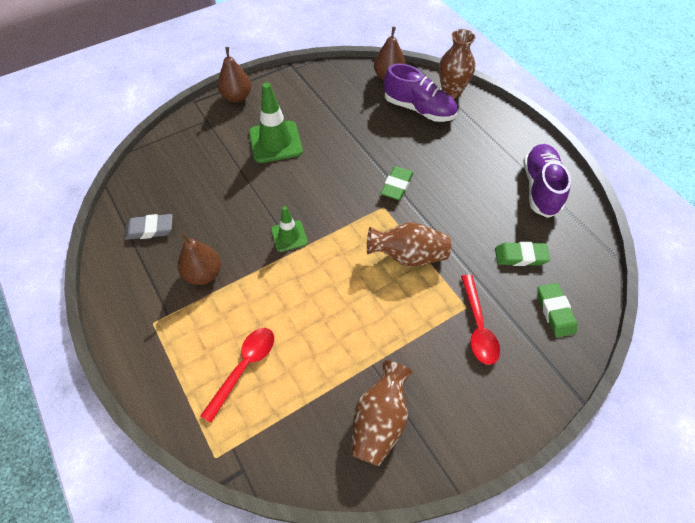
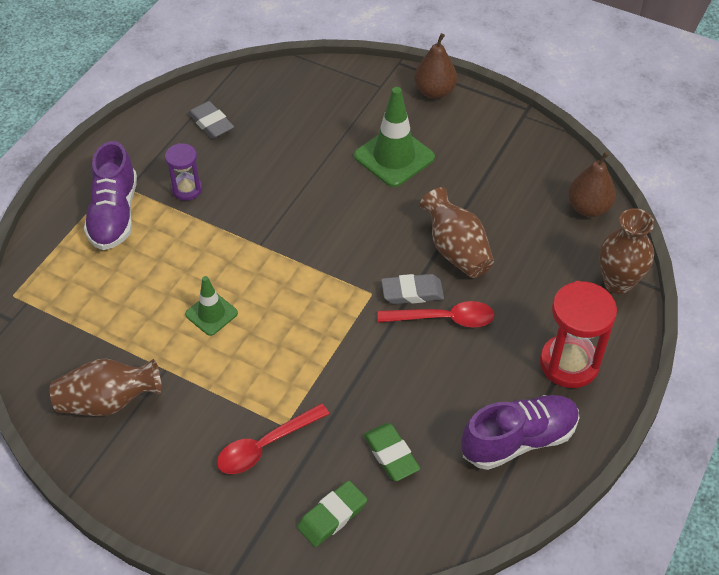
camera: 60 degrees right, 5 degrees down
(203, 274) = (187, 189): brown pear -> purple hourglass
(244, 367) = (106, 271): red spoon -> red spoon (444, 319)
(289, 236) = (275, 231): green traffic cone -> green traffic cone (211, 314)
(397, 185) = (412, 292): green eraser -> grey eraser
(408, 256) = (318, 344): brown vase -> brown vase (456, 250)
(419, 109) = (556, 262): purple shoe -> purple shoe (114, 214)
(497, 139) = (569, 363): none -> red hourglass

